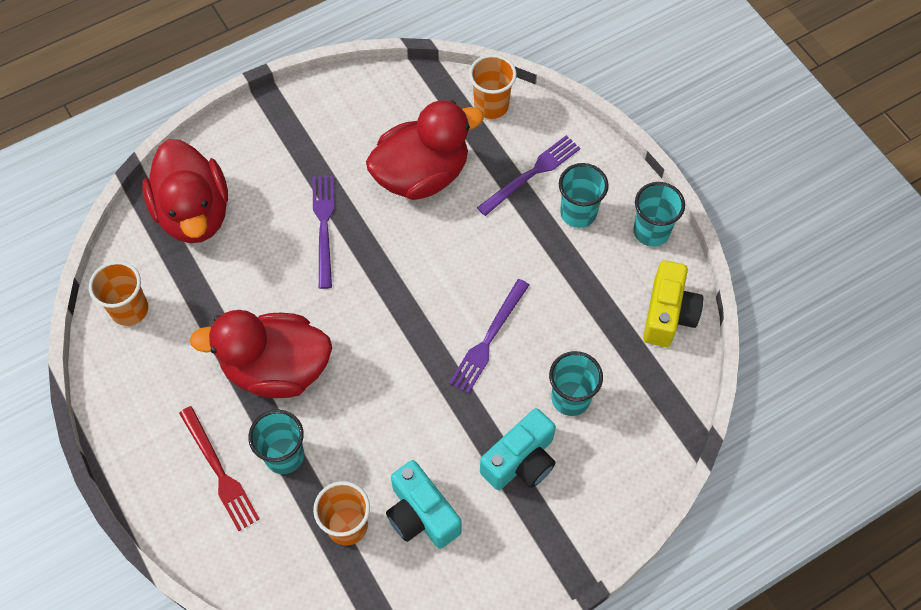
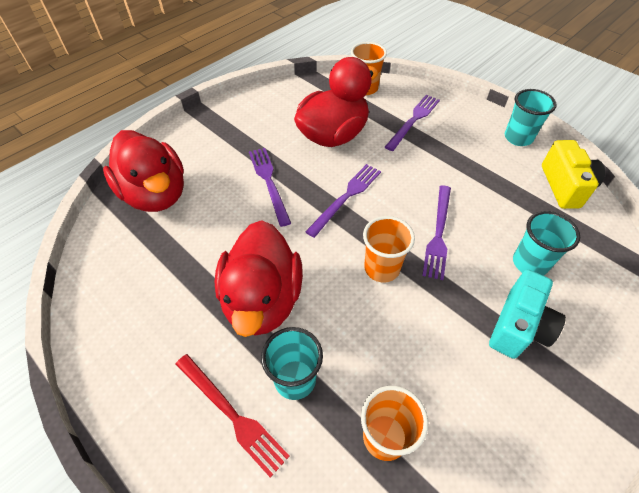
camera: 15 degrees left, 10 degrees down
(130, 310) = (109, 280): orange cup -> orange cup (381, 268)
(276, 369) = (262, 300): red duck -> red duck turned 75 degrees counterclockwise
(405, 268) = (346, 197): none -> purple fork
(421, 515) = (454, 403): turquoise camera -> none
(578, 213) = (460, 137): turquoise cup -> none

